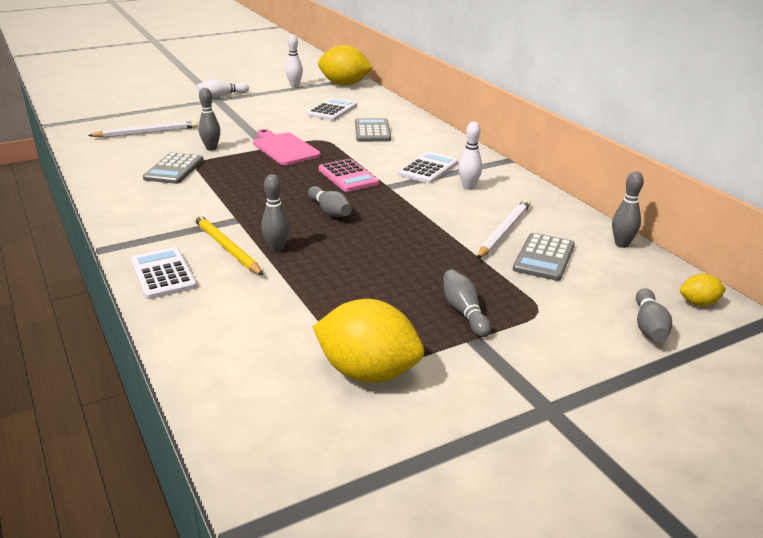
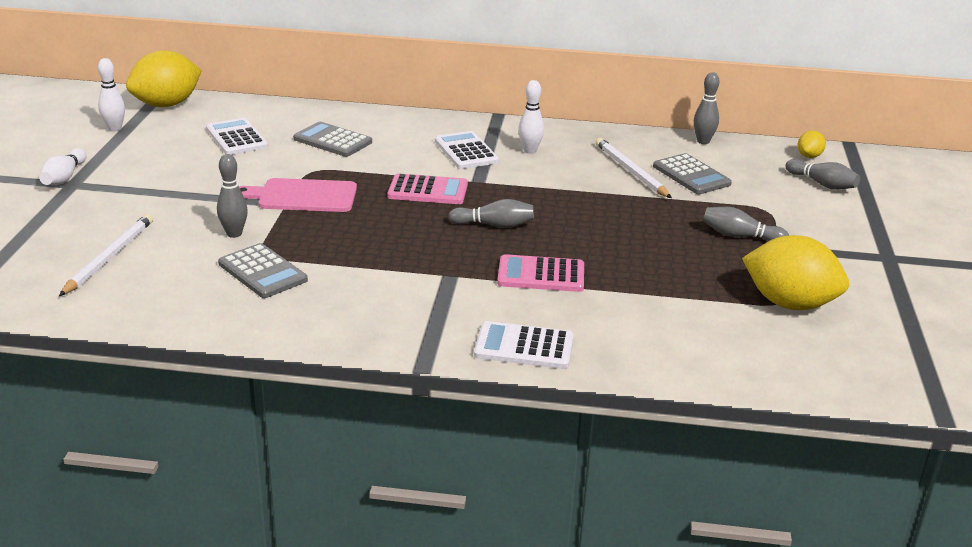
camera: 55 degrees left, 0 degrees up
(226, 247) = (506, 298): yellow pencil -> none
(277, 249) = (541, 275): grey bowling pin -> pink calculator
(368, 372) = (789, 303): yellow lemon -> yellow lemon turned 60 degrees clockwise

